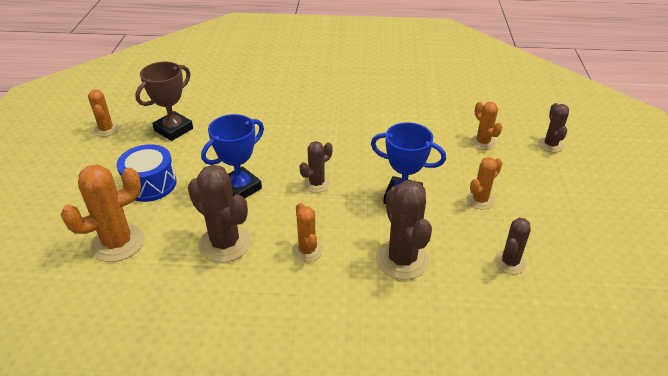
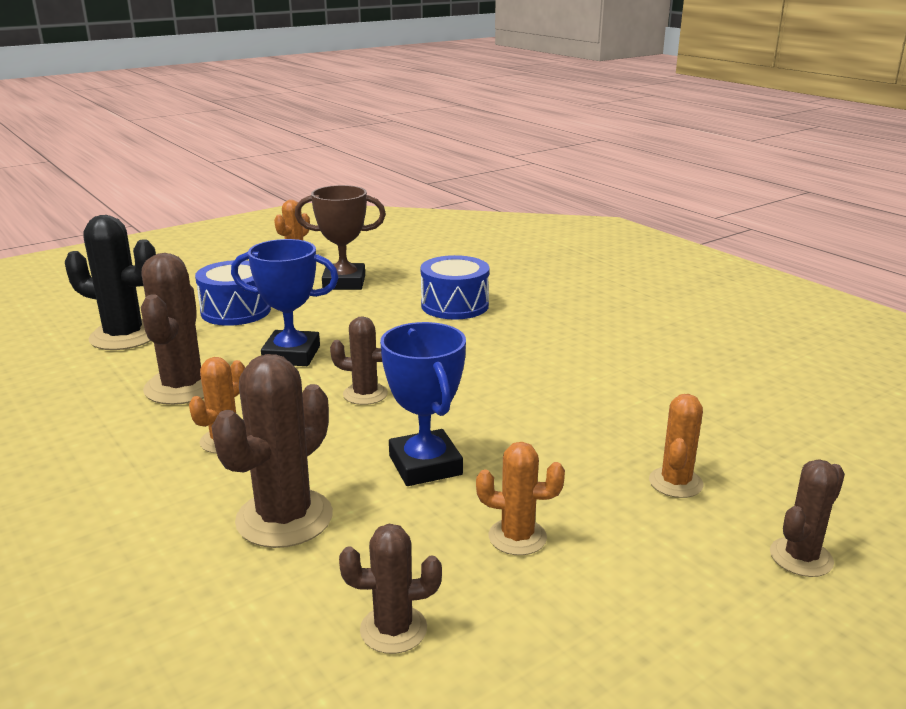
camera: 50 degrees right, 15 degrees down
(118, 243) = (124, 336): orange cactus -> black cactus
(259, 110) = (454, 305): none -> blue drum

